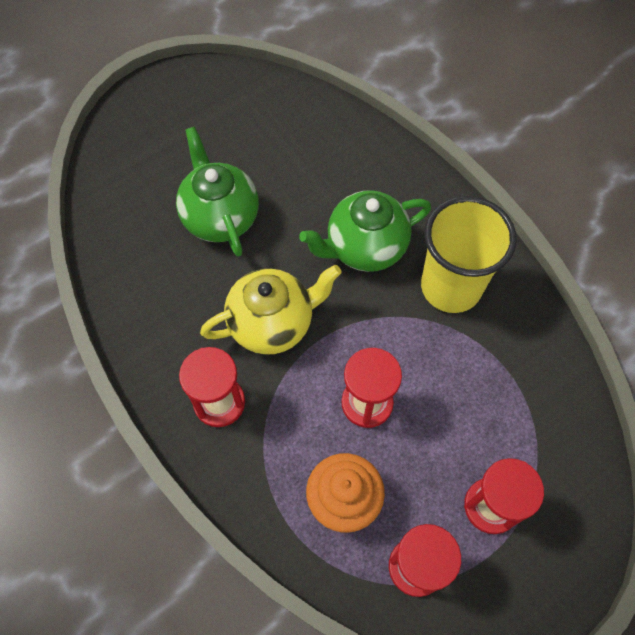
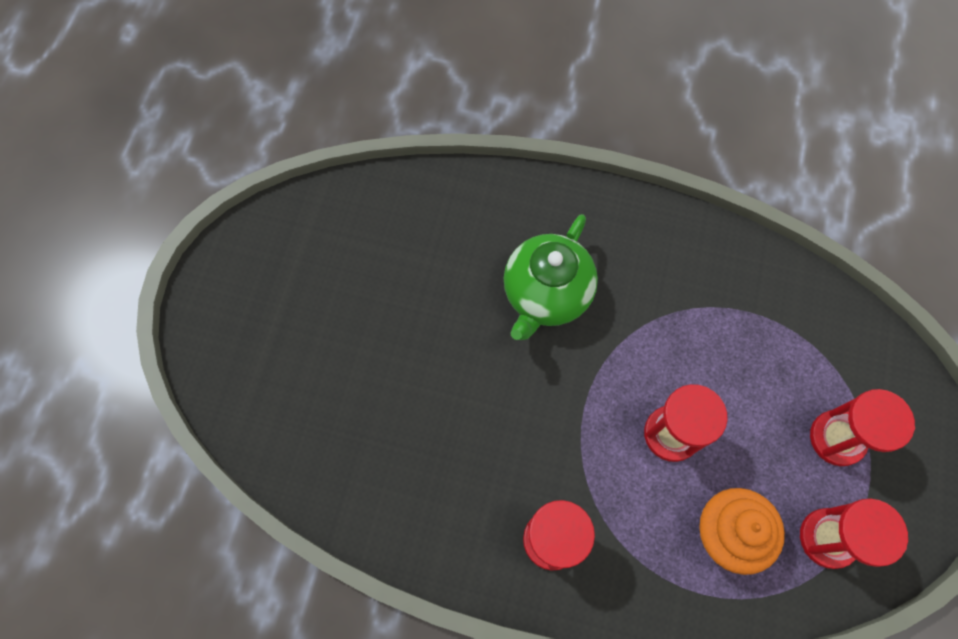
camera: 40 degrees left, 5 degrees up
(220, 216) = (392, 367): green teapot -> none
(273, 323) = (531, 429): yellow teapot -> none
(451, 287) = (647, 274): yellow cup -> none

